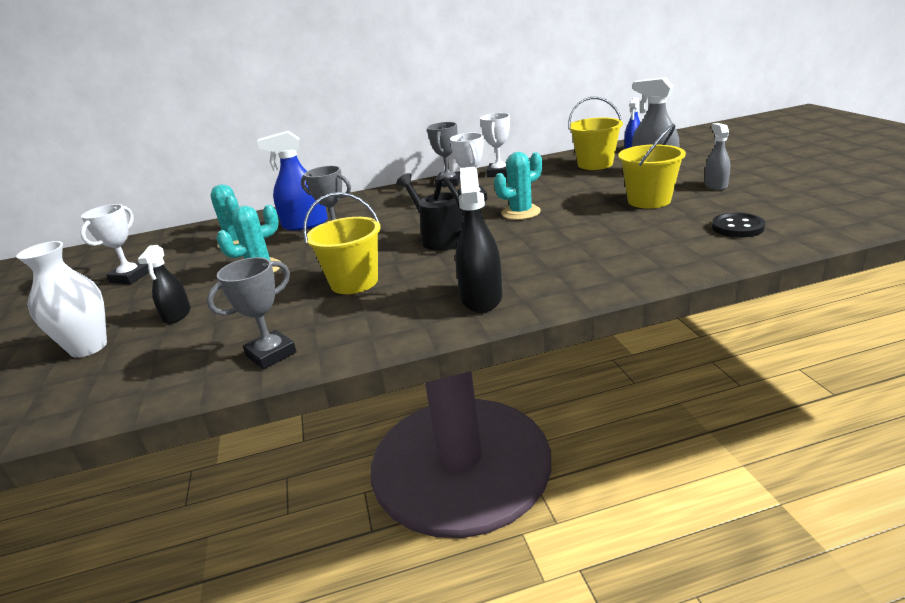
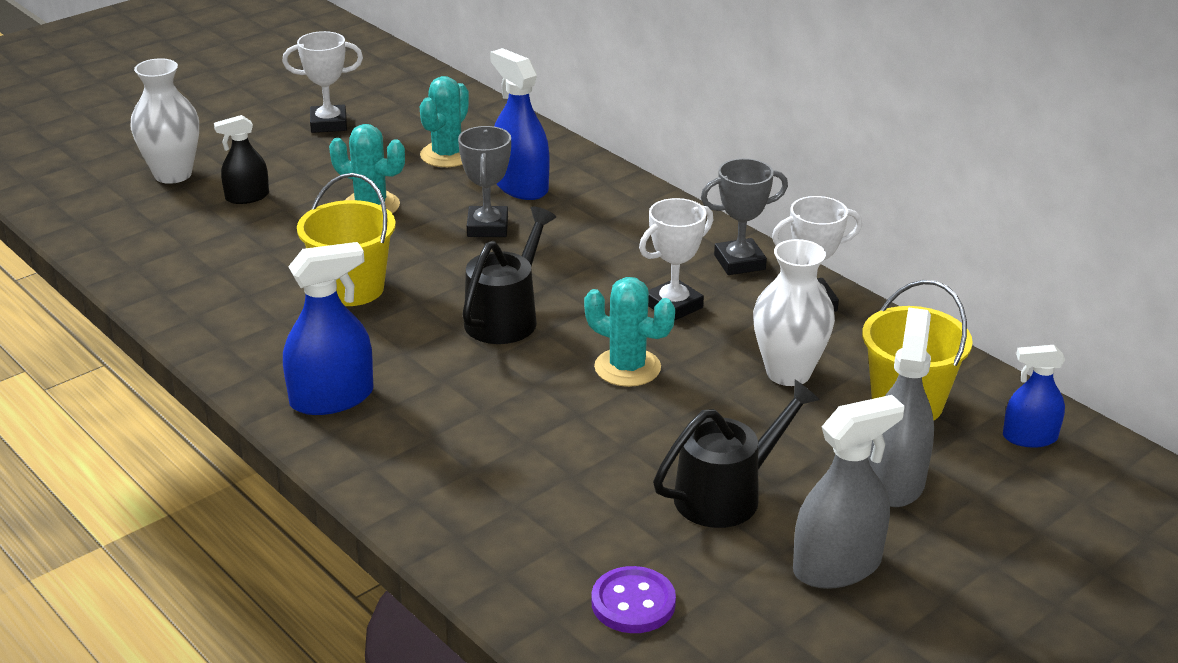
camera: 60 degrees right, 5 degrees up
(271, 354) = (179, 291): grey trophy -> none
(481, 298) = (332, 398): black spray bottle -> blue spray bottle
(554, 181) = (788, 373): none -> white vase
(649, 200) = (727, 494): yellow bucket -> black watering can
(715, 185) = (837, 566): grey spray bottle -> grey spray bottle, size x1.61
(737, 227) = (633, 603): black button -> purple button

